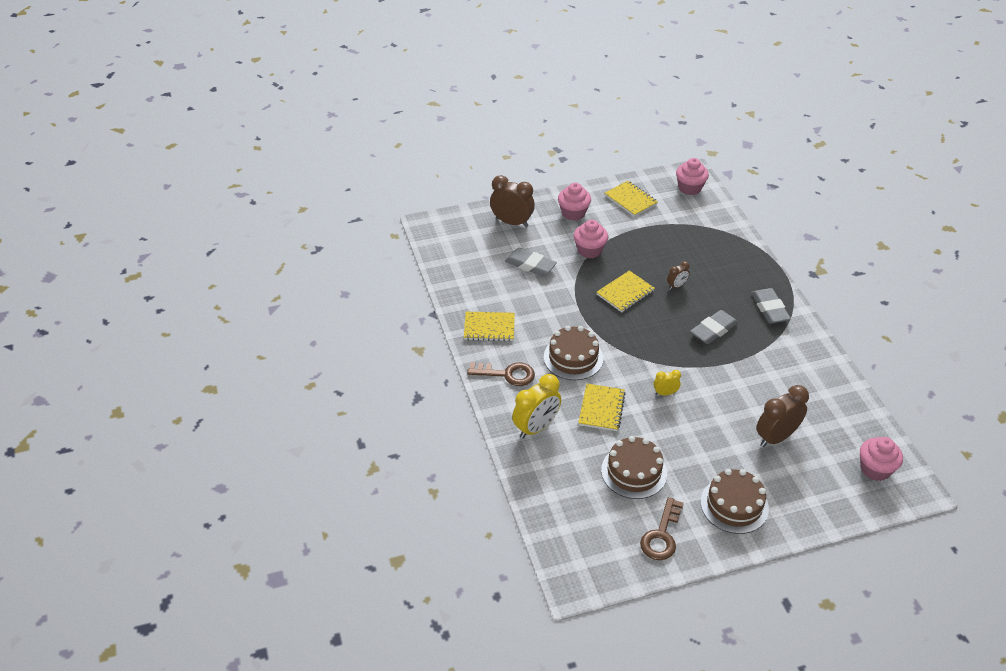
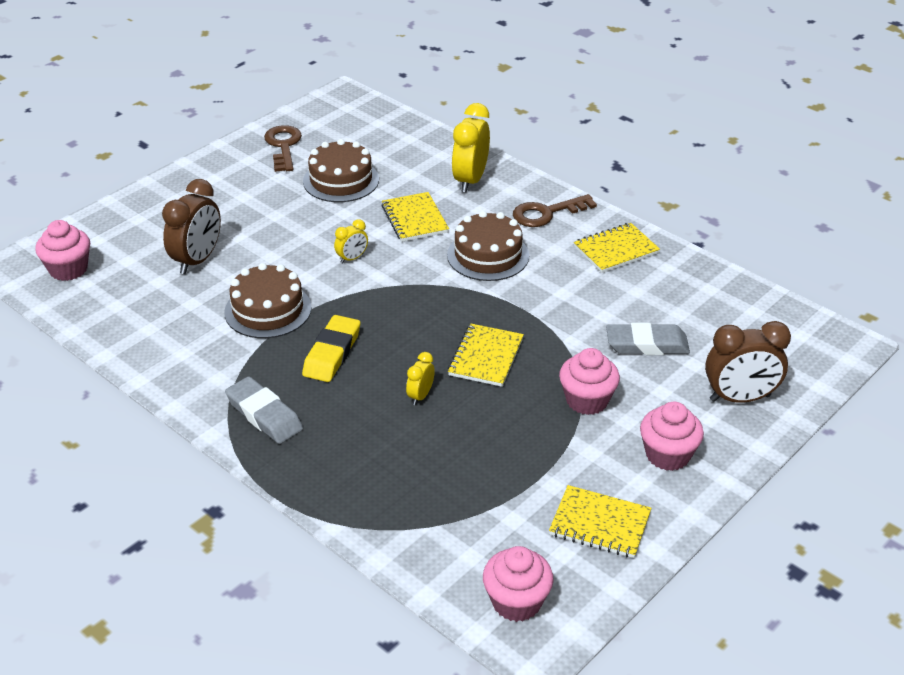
camera: 150 degrees right, 5 degrees down
(676, 286) = (420, 396): brown clock -> yellow clock
(713, 330) = (332, 353): grey eraser -> yellow eraser
(734, 505) = (221, 189): brown cake -> brown cake (268, 310)

